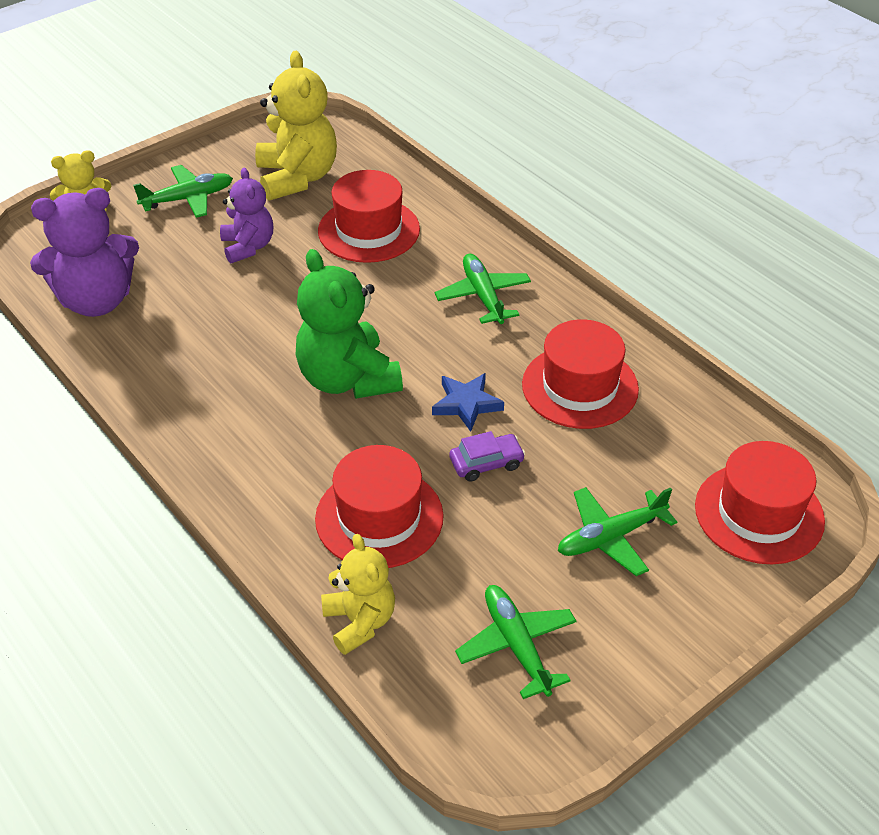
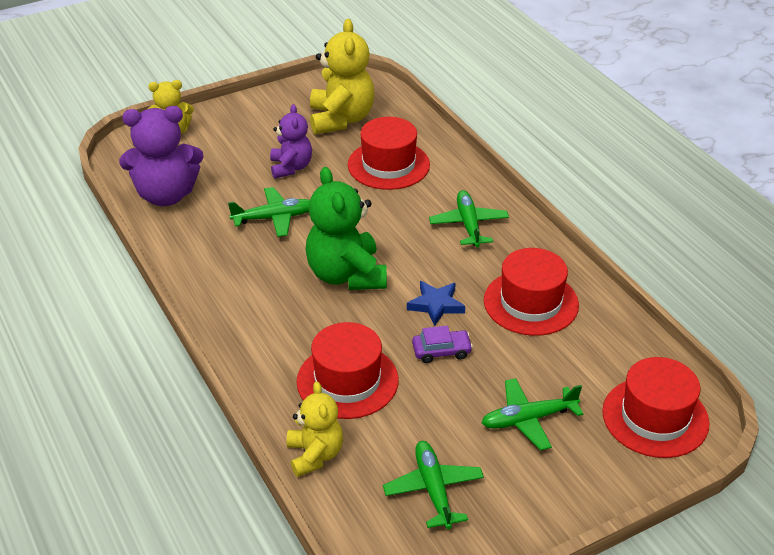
camera: 10 degrees right, 5 degrees down
(188, 198) = (252, 126): green plane -> green plane (274, 218)

